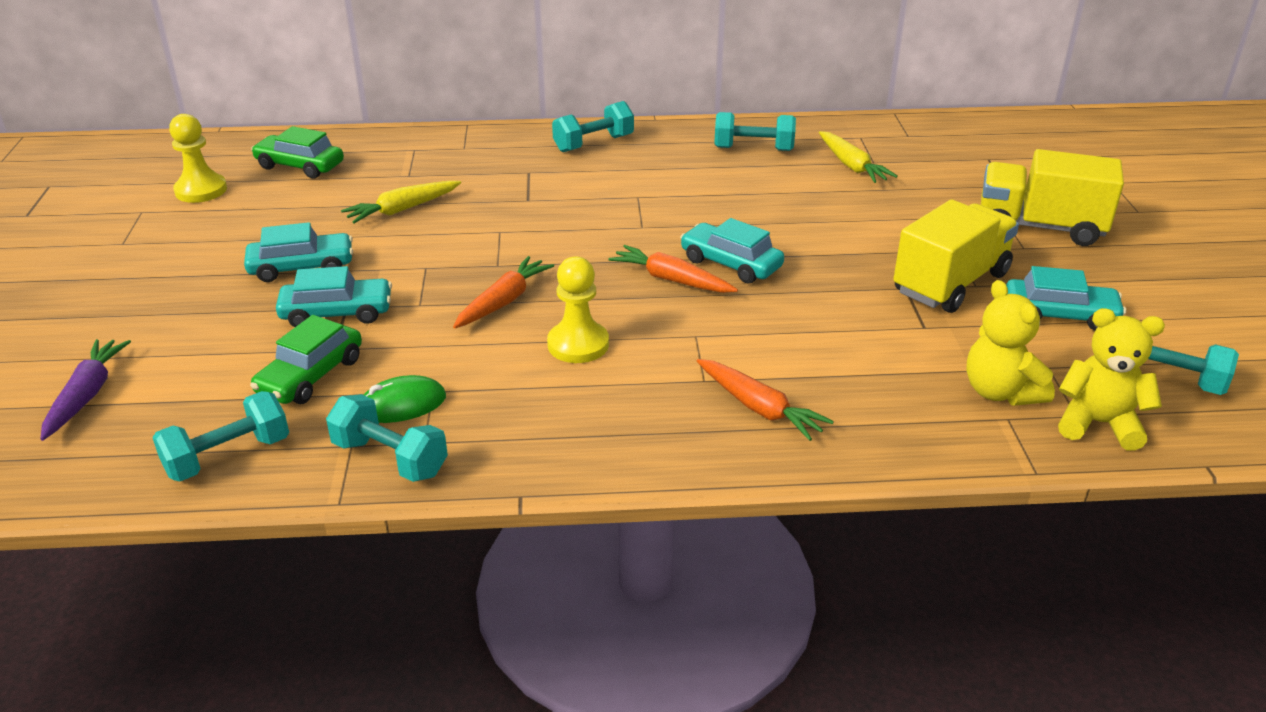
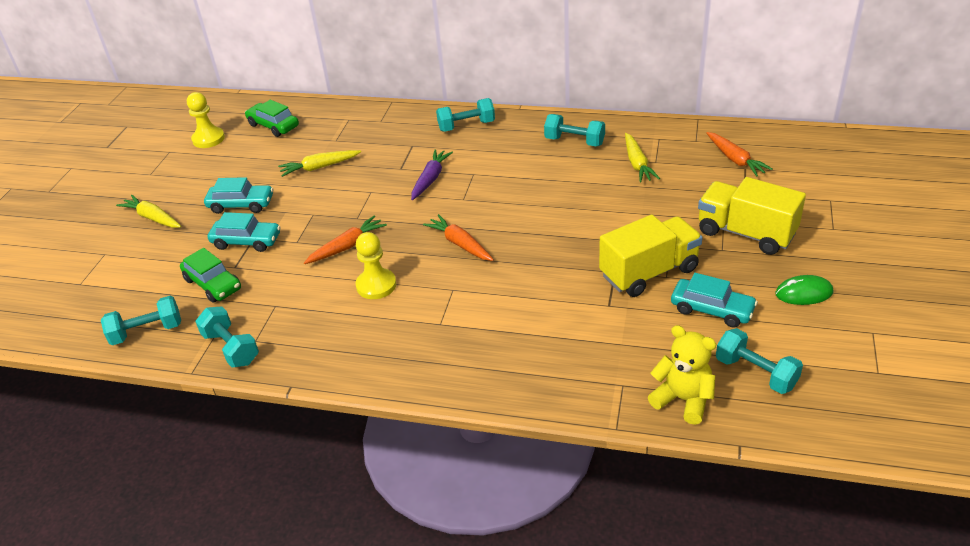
camera: 20 degrees right, 5 degrees up
(87, 395) = (91, 279): purple carrot -> purple carrot (430, 179)
(157, 300) = (152, 218): none -> yellow carrot
(310, 376) = (213, 284): green car -> green car turned 90 degrees counterclockwise
(402, 405) = (254, 312): green mouse -> green mouse (803, 293)
(731, 263) = (506, 236): turquoise car -> none
(759, 408) = (463, 350): orange carrot -> orange carrot (735, 159)
(1000, 392) = (630, 364): yellow teddy bear -> none

